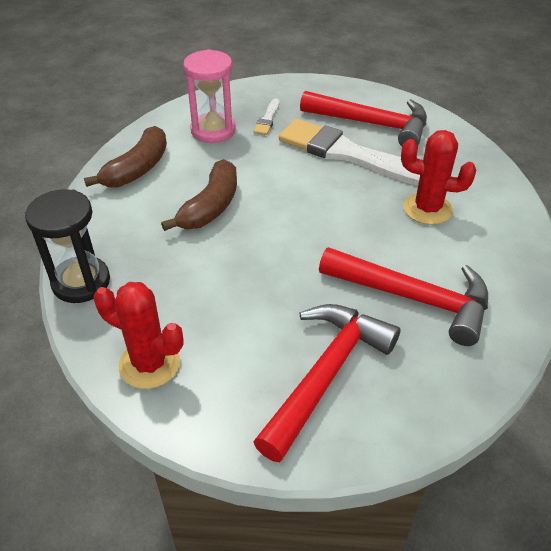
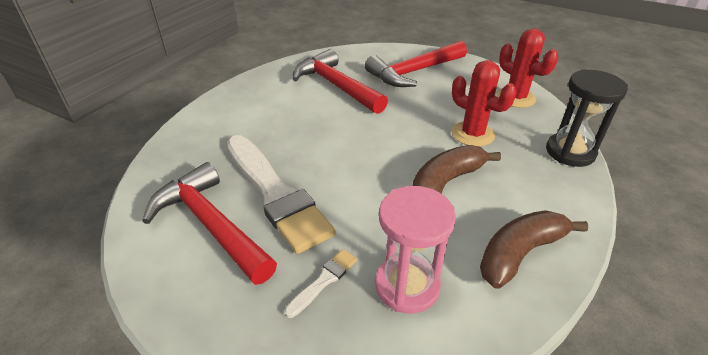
camera: 155 degrees left, 5 degrees down
(427, 209) = (266, 127): red cactus -> red cactus (473, 134)

